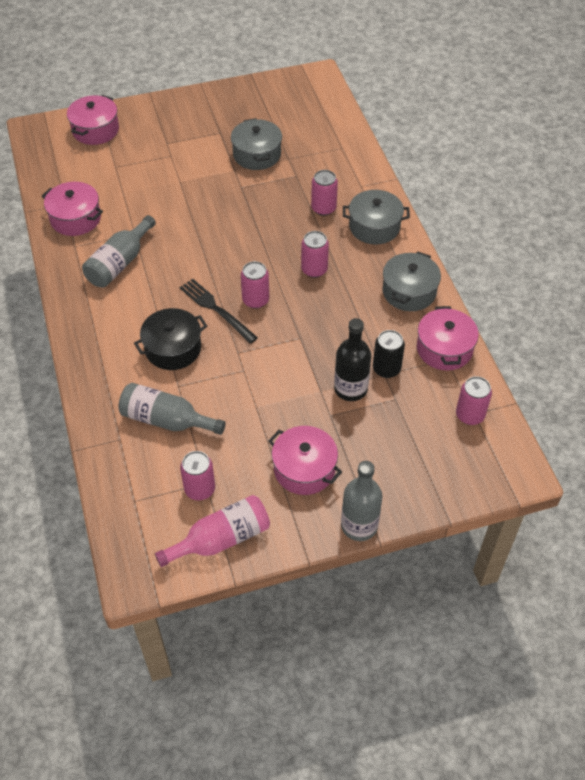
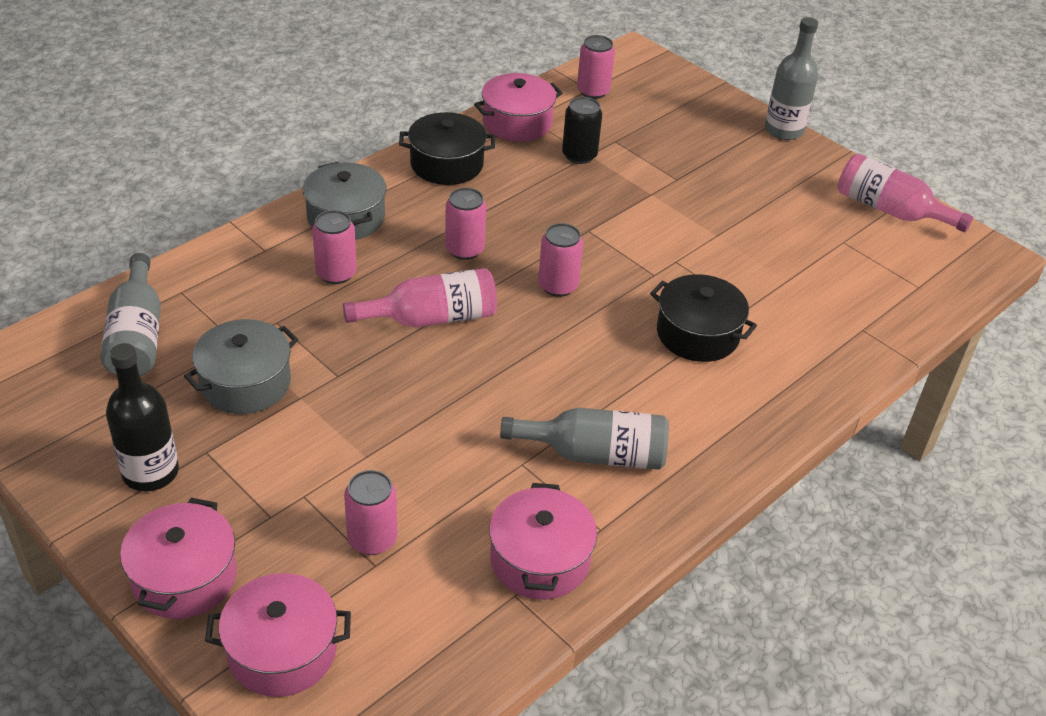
camera: 120 degrees left, 10 degrees down
(166, 420) = (801, 300): grey bottle -> grey bottle (137, 336)
(200, 489) = (855, 243): pink can -> pink can (372, 539)
(216, 309) = (602, 317): black fork -> none
(262, 235) = (431, 318): none -> pink bottle
(304, 469) = (758, 179): pink pot -> pink pot (184, 577)
(350, 389) = (629, 173): black bottle -> black bottle (150, 472)
(409, 291) = (446, 164): grey pot -> black pot

